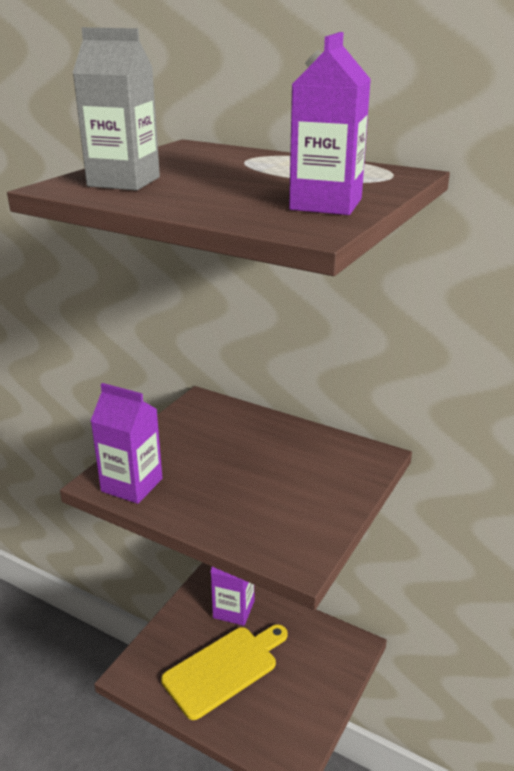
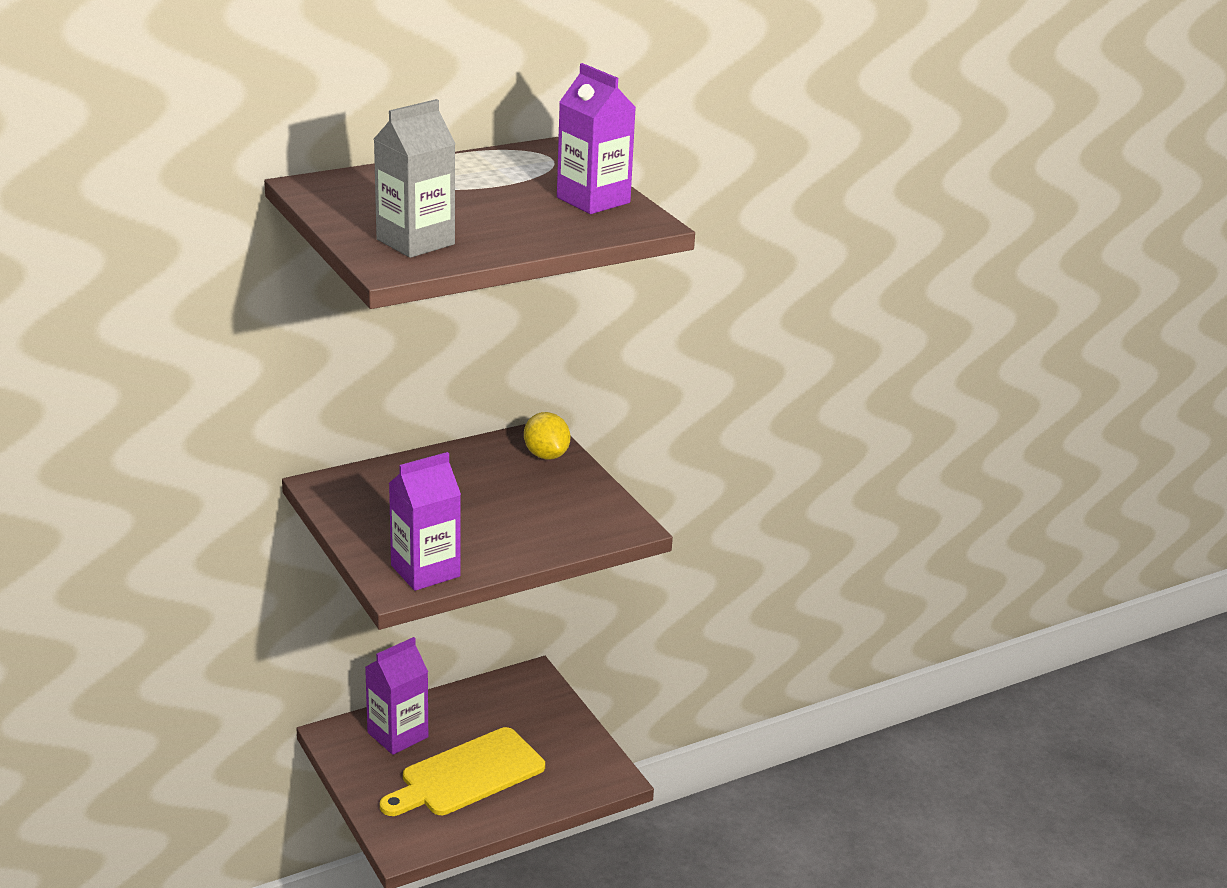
camera: 60 degrees left, 0 degrees up
(224, 668) = (468, 775): yellow cutting board -> yellow cutting board turned 120 degrees counterclockwise
(353, 471) = (546, 455): none -> yellow lemon

